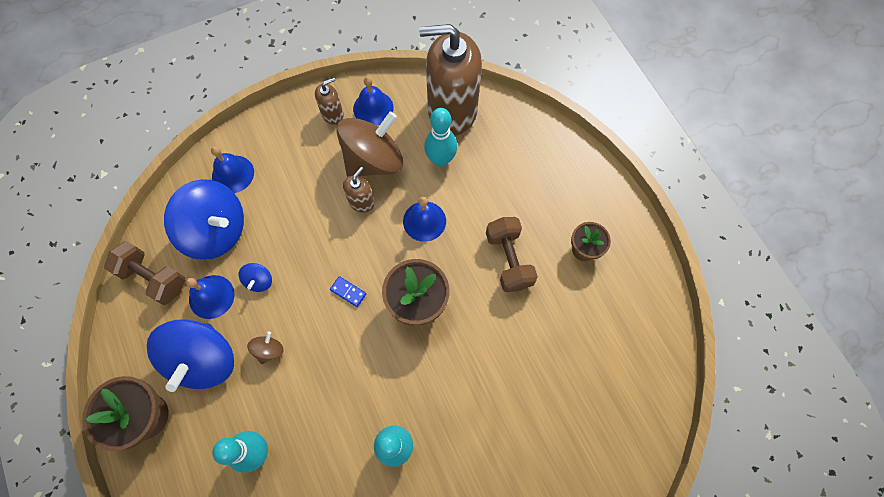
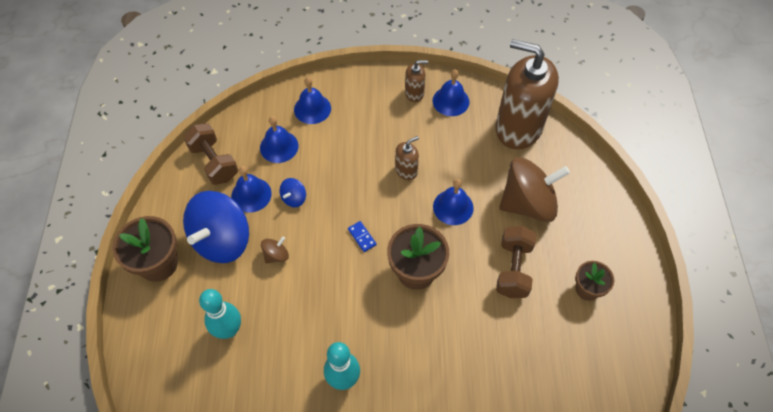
camera: 25 degrees right, 10 degrees down
(216, 231) = (279, 146): blue spinning top -> blue bell
(373, 160) = (432, 142): brown spinning top -> brown spinning top (527, 203)
(440, 159) = (490, 163): turquoise bowling pin -> none

